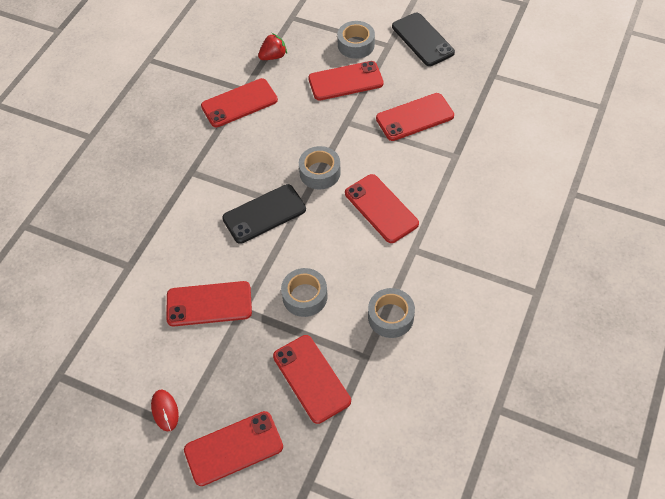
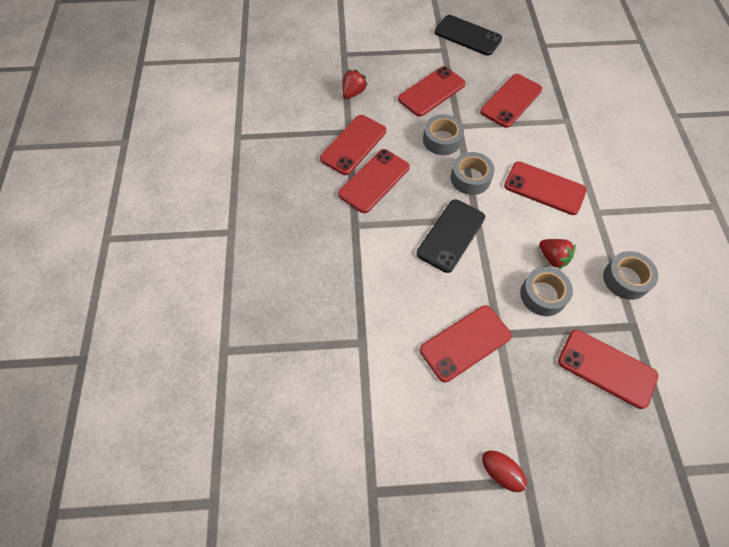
camera: 30 degrees left, 5 degrees up
(233, 448) = (593, 473): red phone -> red phone (374, 181)
(339, 270) = (552, 258): none -> red strawberry
(356, 45) = (417, 58): grey tape -> grey tape (442, 140)

